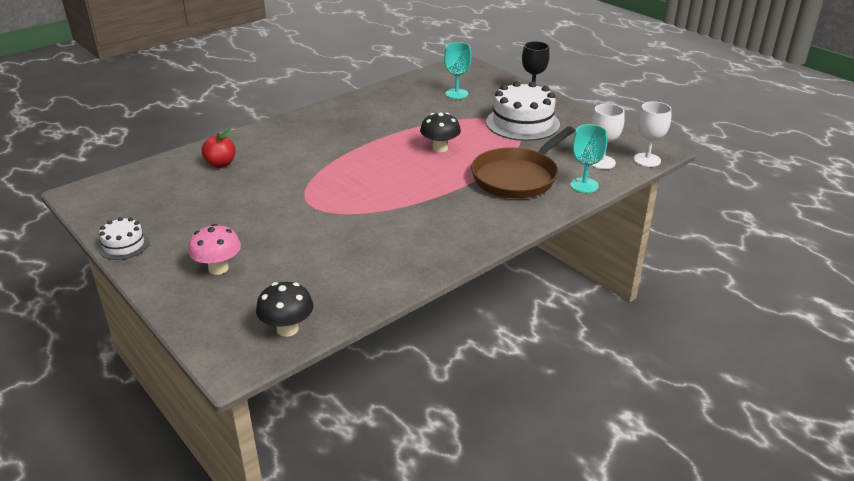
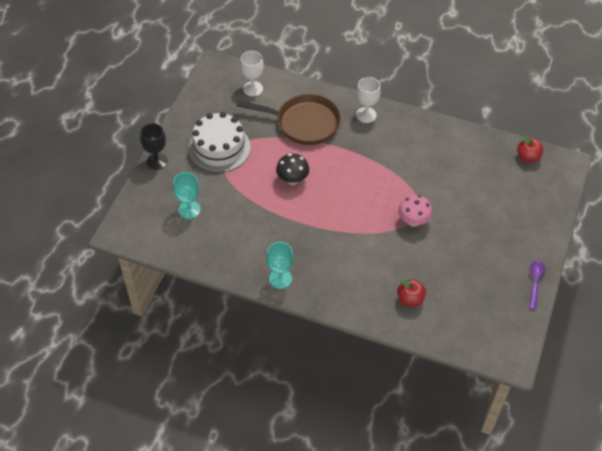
camera: 120 degrees left, 20 degrees up
(124, 245) = (535, 282): white cake -> purple spoon
(218, 268) = (512, 218): pink mushroom -> pink mushroom (413, 221)
(287, 329) = (528, 157): black mushroom -> red apple
(584, 185) = (291, 88): turquoise goblet -> turquoise goblet (280, 279)
(647, 160) = (234, 68): white goblet -> white goblet (366, 115)

